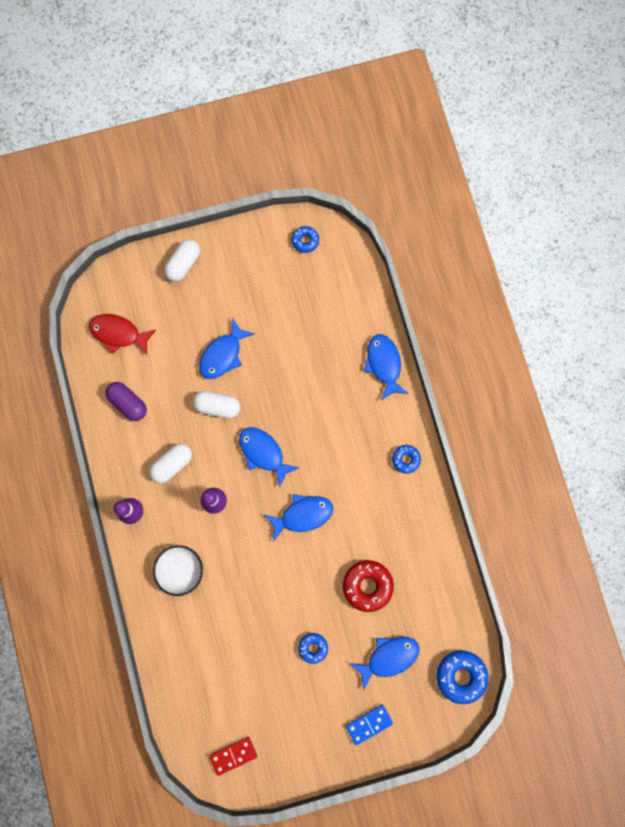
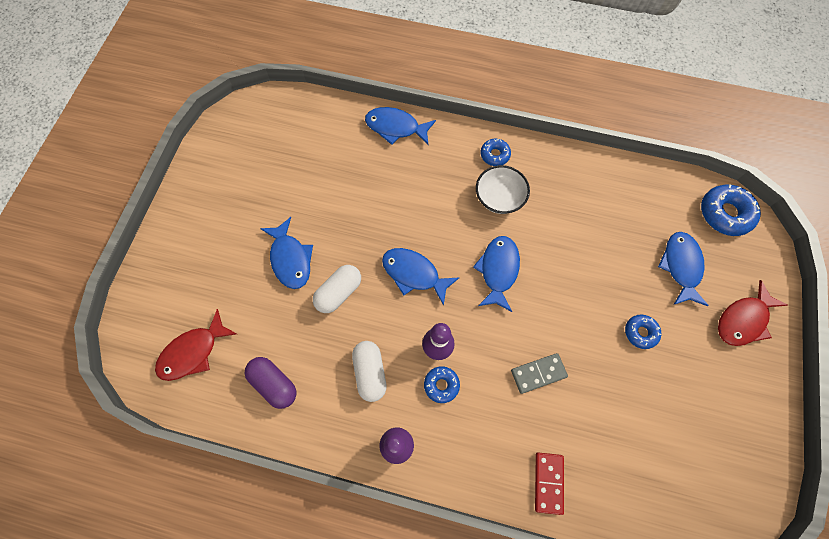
camera: 60 degrees left, 10 degrees down
(128, 403) = (274, 384): purple capsule -> purple capsule turned 60 degrees clockwise
(180, 570) = (491, 428): white bowl -> white bowl (499, 198)
(183, 264) = (173, 247): white capsule -> none
(233, 755) = (728, 483): red domino -> red domino (548, 482)
(238, 585) = (538, 373): none -> grey domino
(263, 453) = (414, 274): blue fish -> blue fish turned 45 degrees clockwise
(305, 241) = (236, 130): blue donut -> blue donut (441, 385)
(367, 585) = (599, 248): red donut -> none
(369, 724) = (743, 320): blue domino -> red fish

